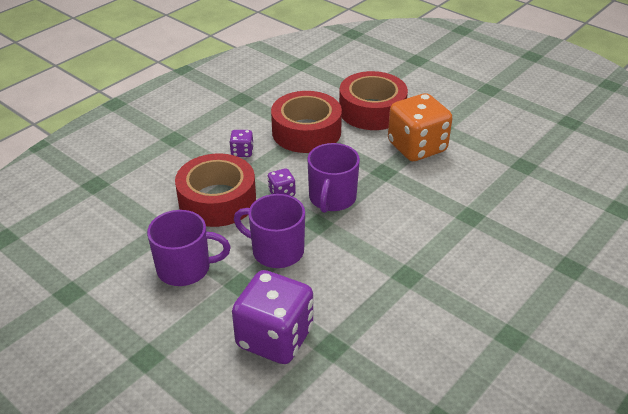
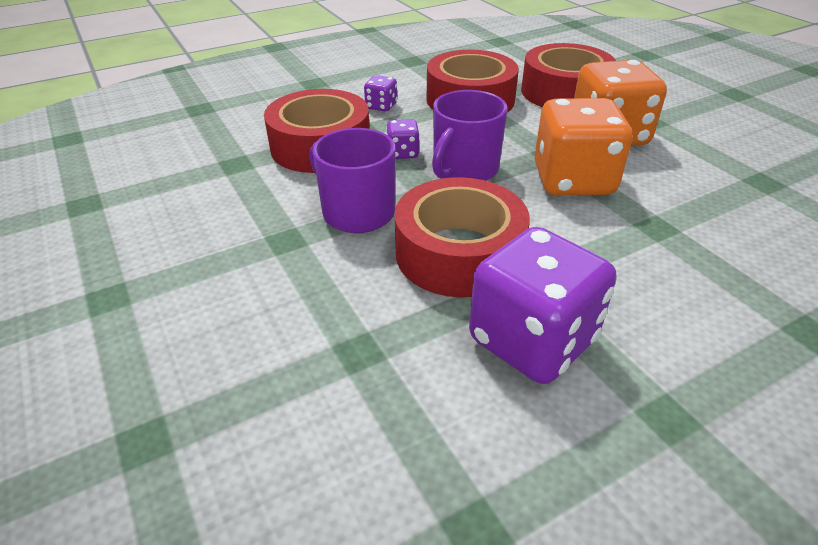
camera: 20 degrees right, 0 degrees up
(185, 268) = (232, 208): purple mug -> none
(275, 338) = (286, 317): purple dice -> purple dice (532, 340)
(359, 265) = (459, 253): none -> red tape
(407, 191) = (573, 180): none -> orange dice

